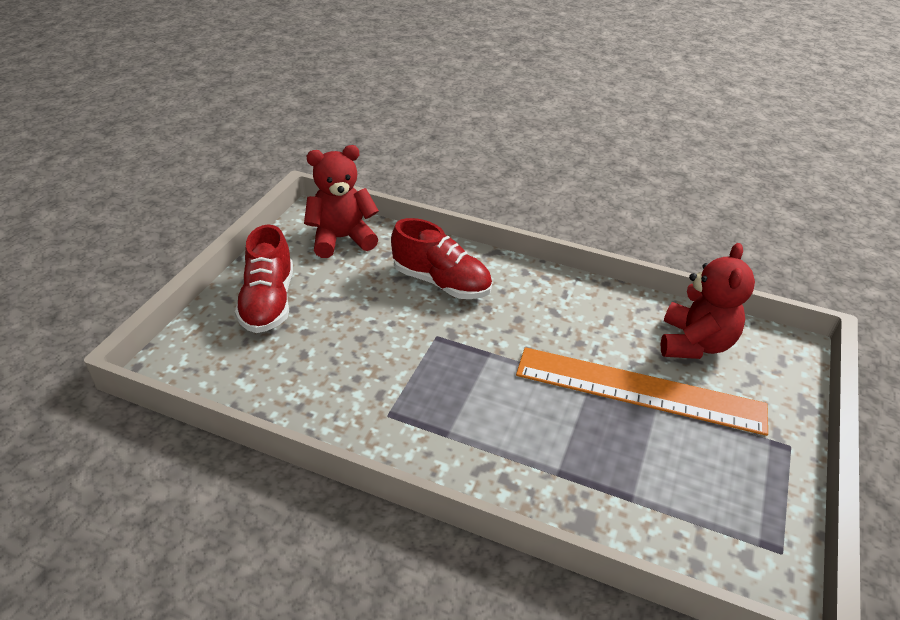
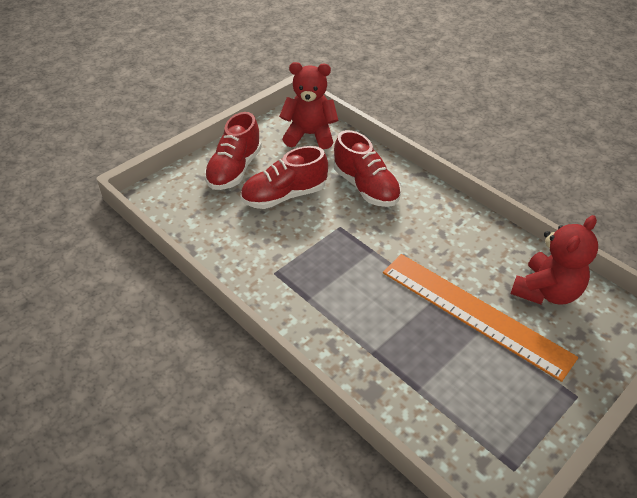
camera: 25 degrees right, 5 degrees up
(349, 317) = (284, 196): none -> red shoe

